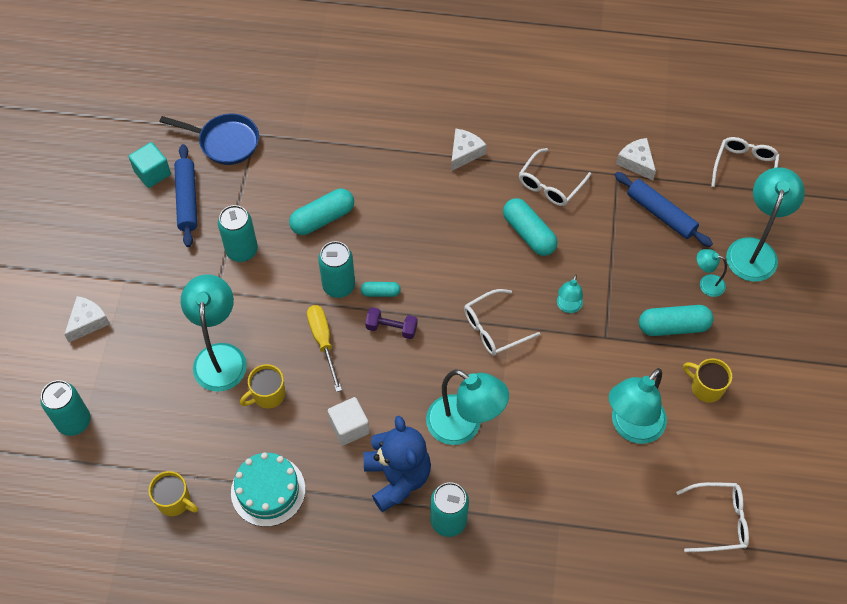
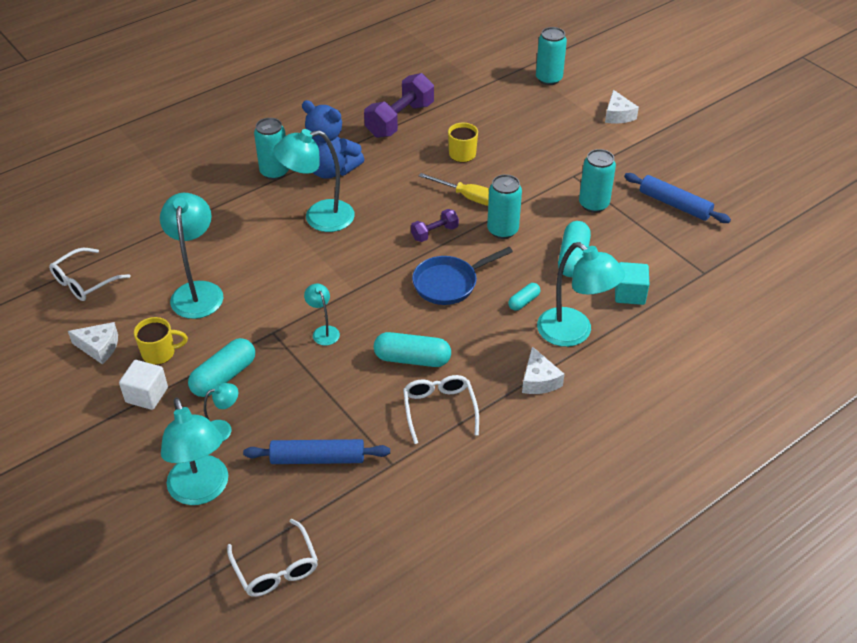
camera: 135 degrees right, 15 degrees down
(152, 173) = (722, 202): turquoise cube -> turquoise cube (629, 294)
(175, 501) = (444, 87): yellow mug -> none
(220, 356) = (518, 151): turquoise lamp -> turquoise lamp (574, 333)
(225, 142) = (713, 253): blue pan -> blue pan (449, 283)
(268, 490) = (400, 120): turquoise cake -> purple dumbbell
(349, 427) = (392, 172): white cube -> white cube (147, 395)
(380, 292) = (469, 246): turquoise capsule -> turquoise capsule (524, 301)
(493, 329) = (363, 280): white glasses -> none
(636, 162) = (386, 489): white cheese -> white cheese (99, 347)

